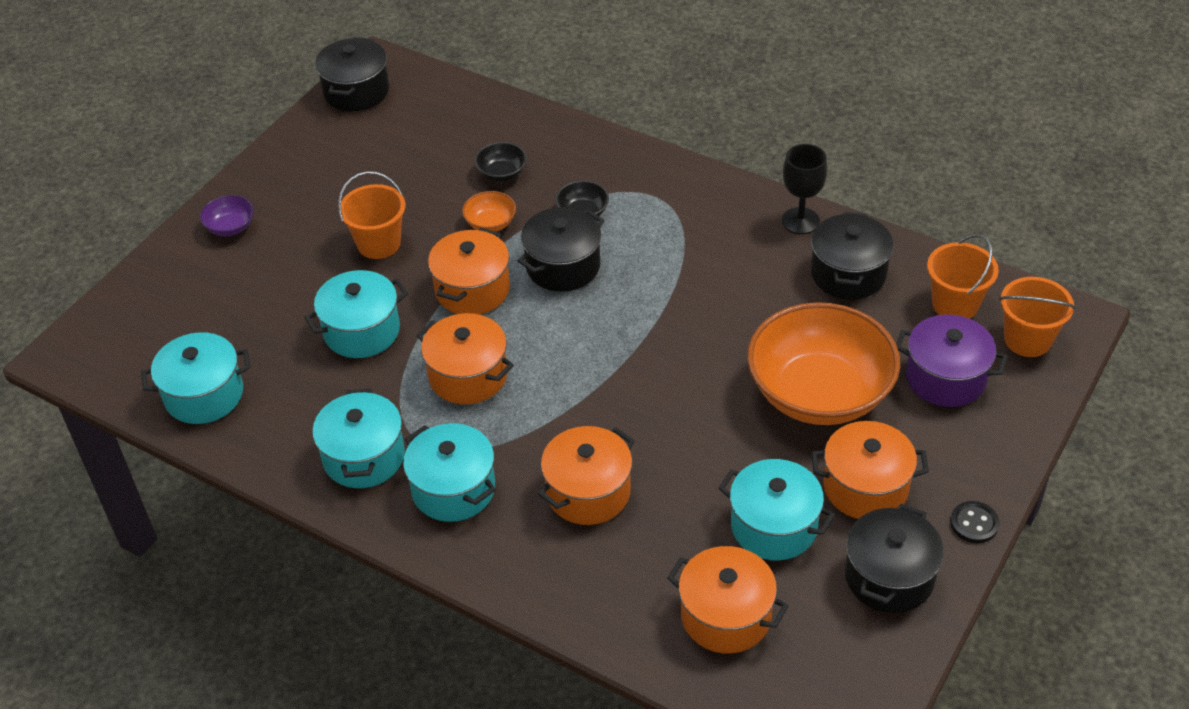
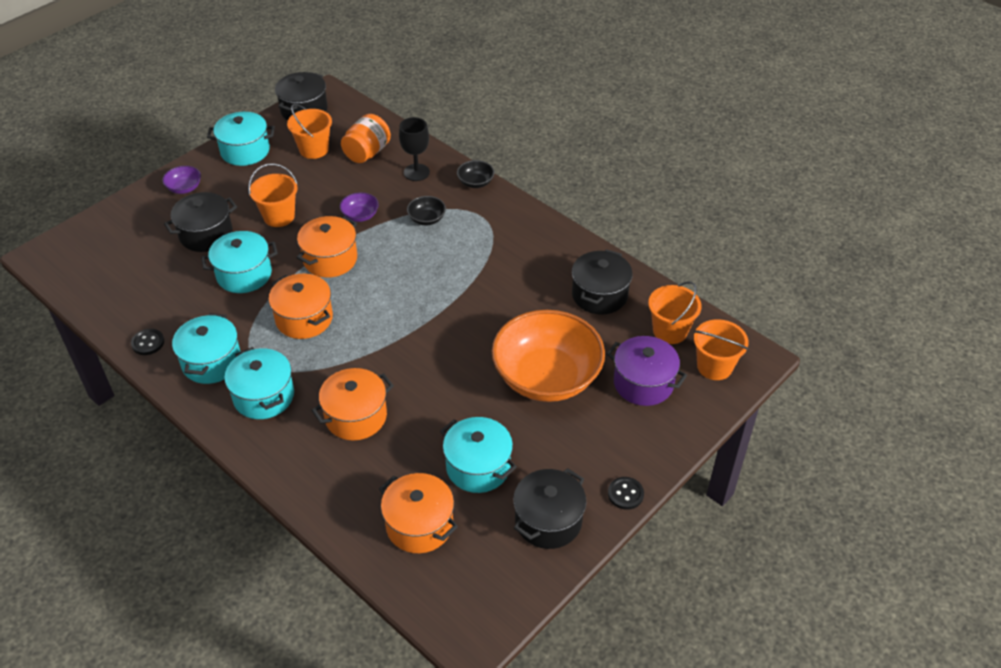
camera: 10 degrees right, 0 degrees up
(204, 395) = (122, 299): turquoise pot -> turquoise pot (245, 151)
(264, 448) = (148, 343): none -> black button
(391, 143) = (314, 149): none -> orange bucket
(467, 136) = (367, 152): none -> orange jar
(490, 223) = (360, 215): orange bowl -> purple bowl
(502, 173) = (381, 182): black bowl -> black bowl (475, 182)
(563, 266) = (399, 254): black pot -> black pot (206, 234)
(800, 221) = (579, 251): black goblet -> black goblet (416, 172)
(865, 487) = (555, 452): orange pot -> none

